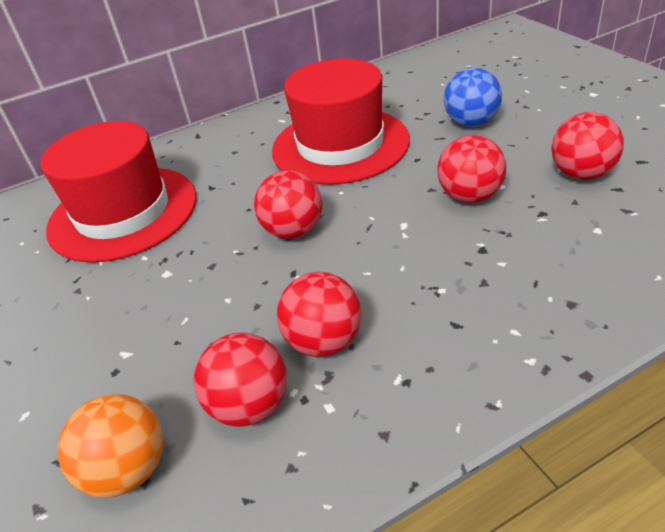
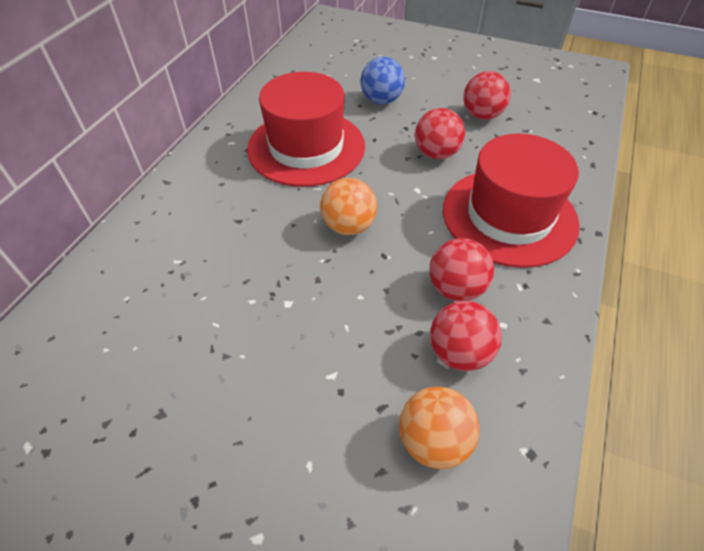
camera: 45 degrees left, 10 degrees up
(123, 212) = (181, 275): red hat -> red hat (509, 216)
(293, 231) = (348, 226): red ball -> orange ball

